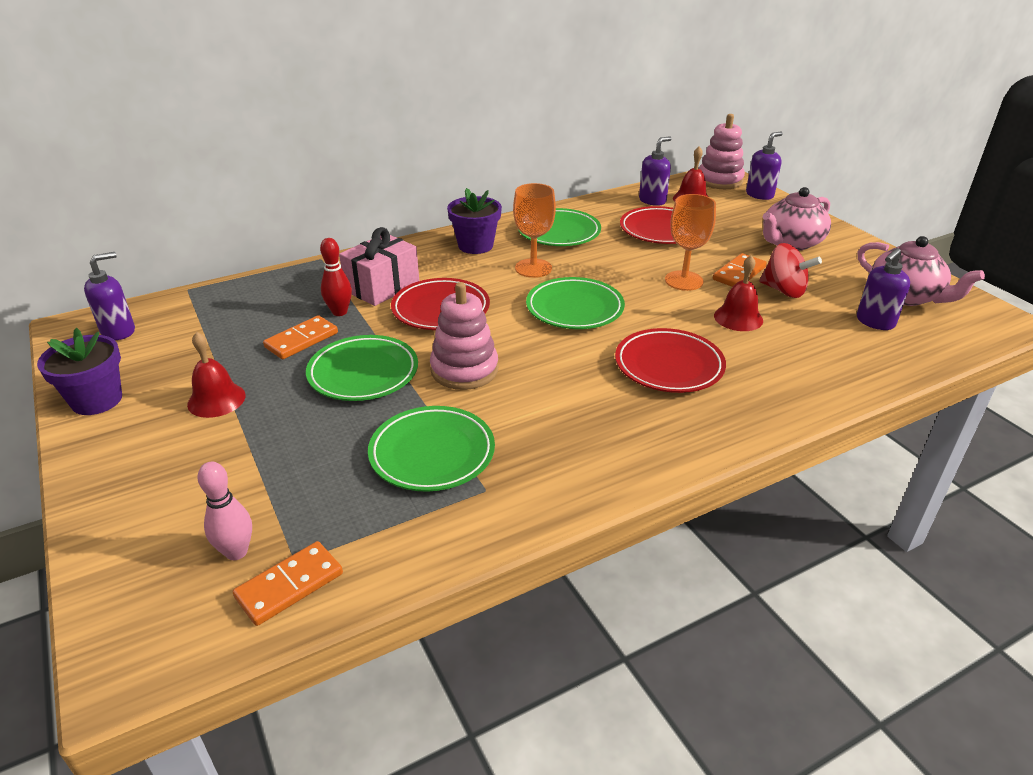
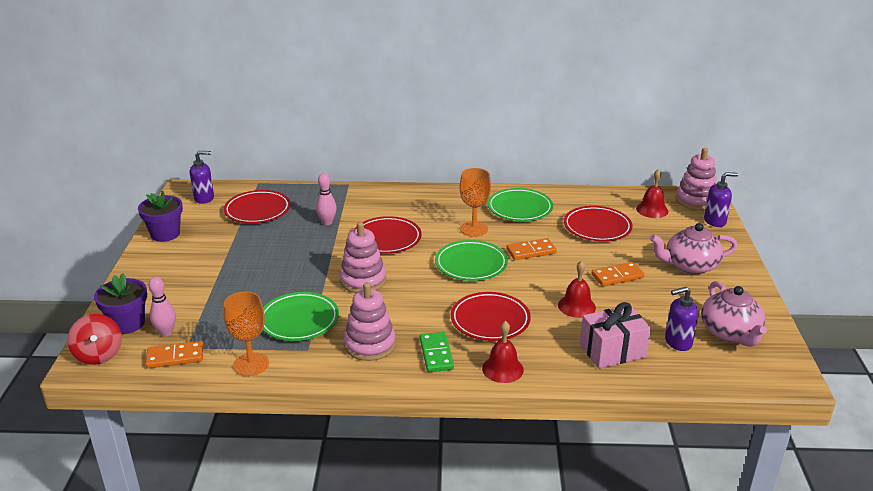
camera: 30 degrees right, 5 degrees down
(216, 400) = (220, 253): red bell -> red bell (502, 369)
(221, 325) = (257, 210): none -> red plate
(301, 340) = (291, 233): orange domino -> orange domino (531, 251)
(339, 312) = (327, 222): red bowling pin -> pink bowling pin
(363, 373) = (306, 263): green plate -> none
(382, 287) = (366, 214): pink gift -> pink gift (612, 351)
(475, 245) = (452, 202): purple flower pot -> purple flower pot (127, 323)
(562, 450) = (370, 345): none -> pink stacking toy
(652, 200) = (619, 203): purple soap dispenser -> none
(655, 430) = (436, 354): none -> green domino
(684, 281) = (569, 269): orange goblet -> orange goblet (251, 364)
(784, 290) = (636, 298): red spinning top -> red spinning top (99, 355)

